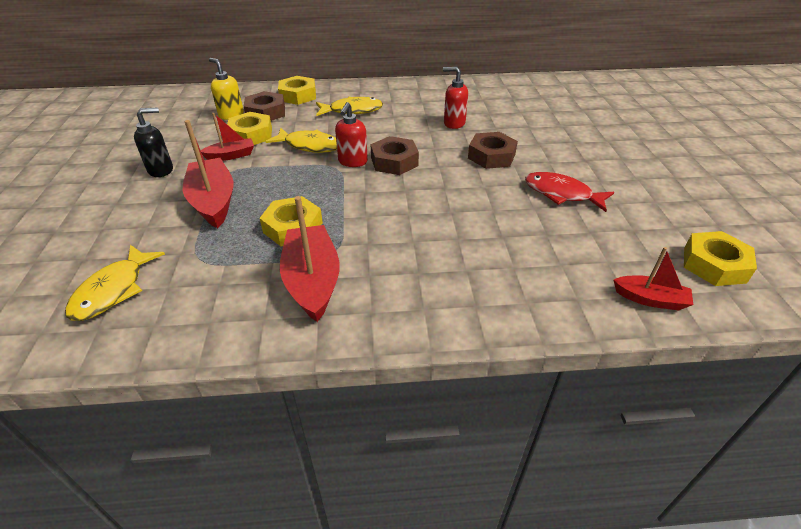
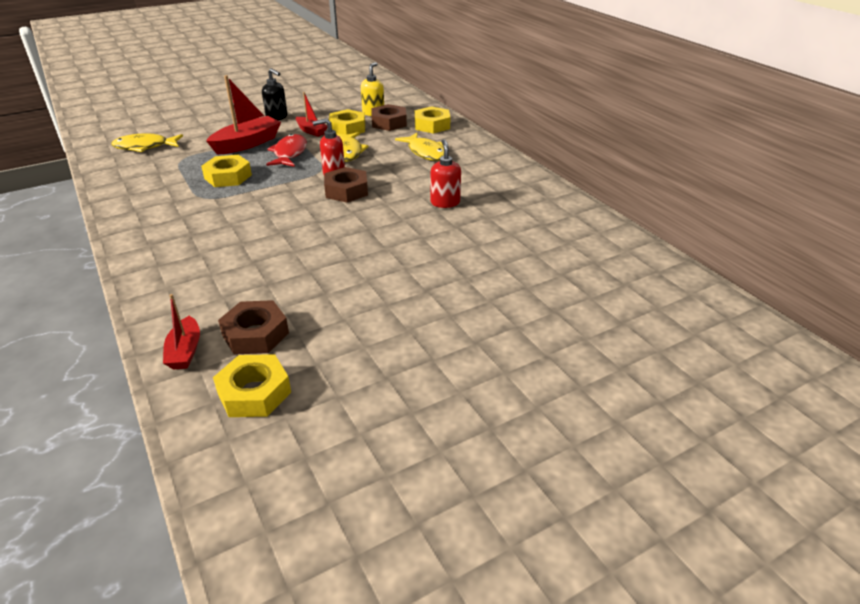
camera: 65 degrees right, 5 degrees down
(312, 281) = (169, 199): red boat -> none
(491, 156) = (392, 234): brown nut -> brown nut (255, 334)
(561, 194) = (343, 283): red fish -> red fish (289, 153)

